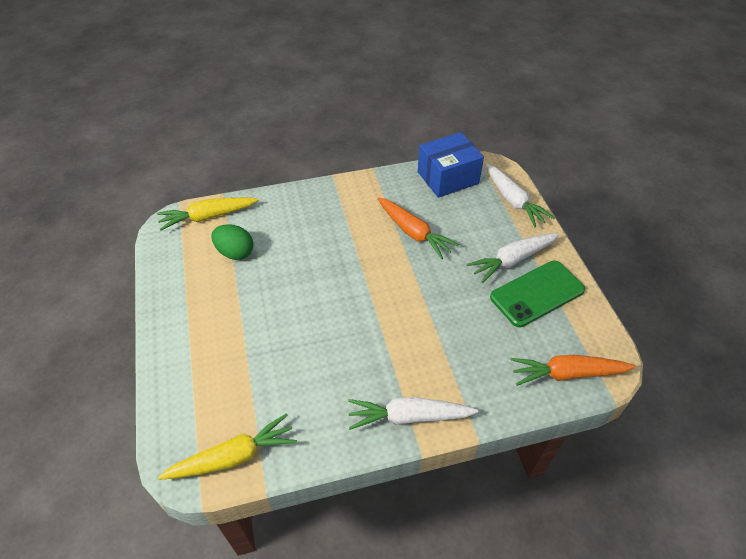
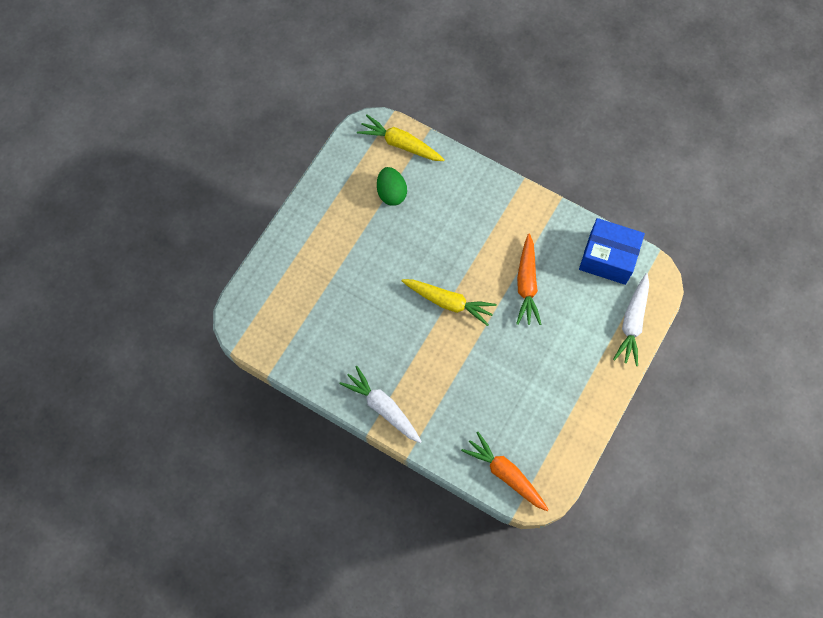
camera: 45 degrees right, 20 degrees up
(234, 456) = (269, 339): yellow carrot -> yellow carrot (449, 302)
(512, 260) = (569, 369): white carrot -> none
(537, 293) = (555, 407): green phone -> none

